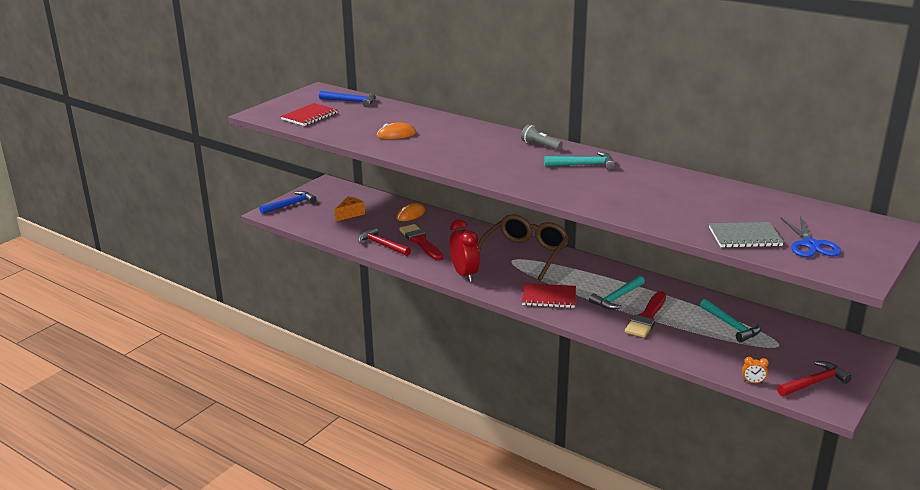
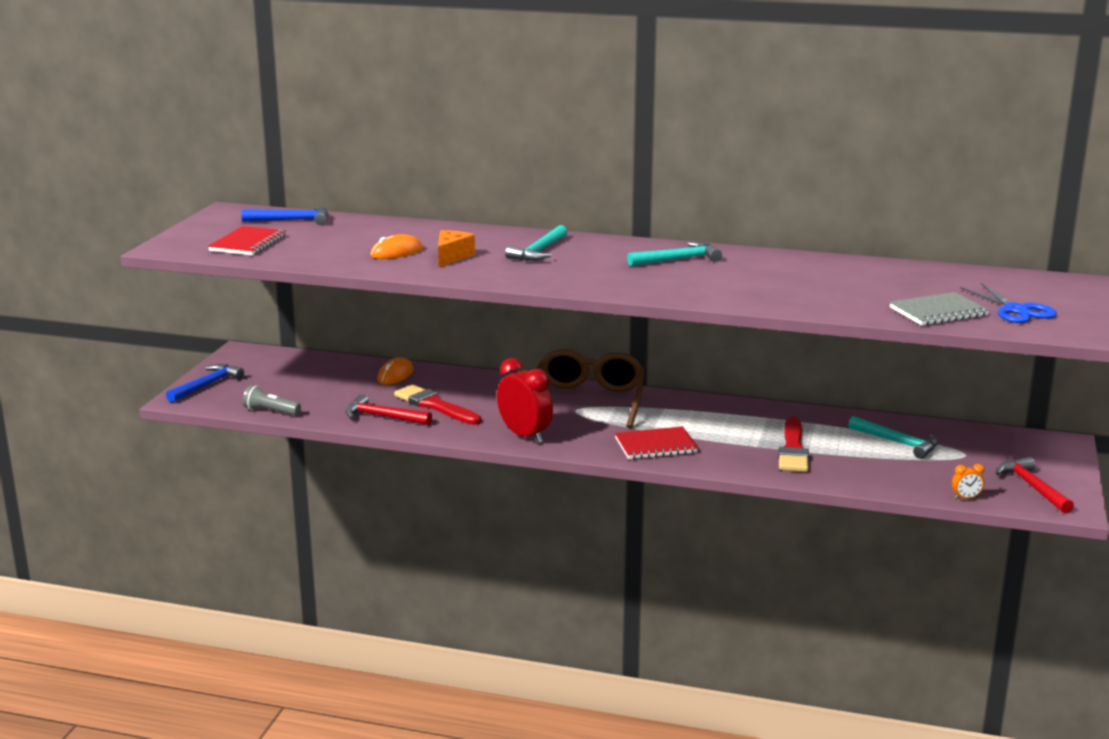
camera: 20 degrees left, 5 degrees down
(350, 214) = (306, 385): orange cheese -> orange cheese (452, 257)
(540, 145) = (603, 245): grey flashlight -> grey flashlight (270, 411)
(617, 298) = (741, 433): turquoise hammer -> turquoise hammer (539, 251)
(814, 383) = (1032, 487): red hammer -> red hammer turned 60 degrees counterclockwise

